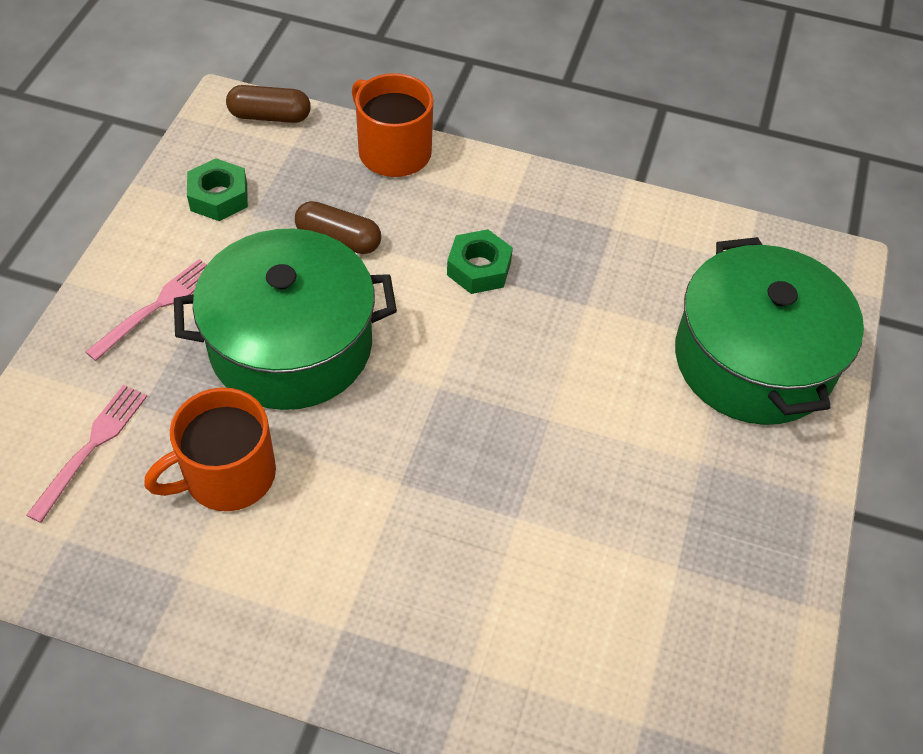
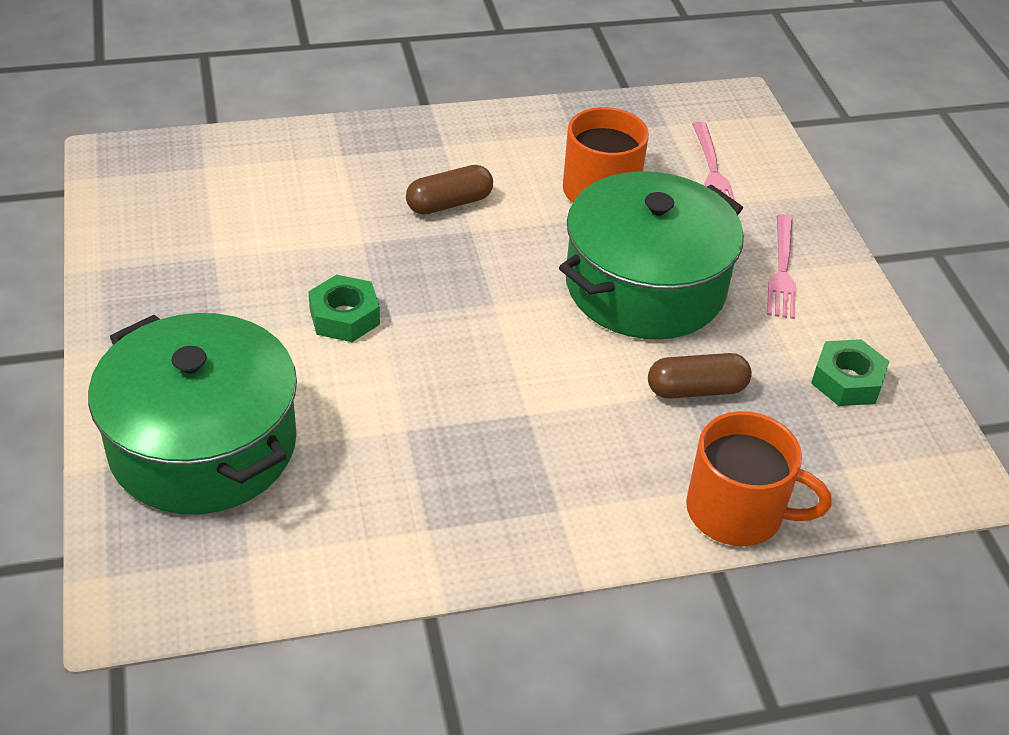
camera: 150 degrees right, 10 degrees down
(270, 116) = (905, 492): brown capsule -> brown capsule (449, 203)
(479, 268) = (538, 420): green nut -> green nut (344, 317)

